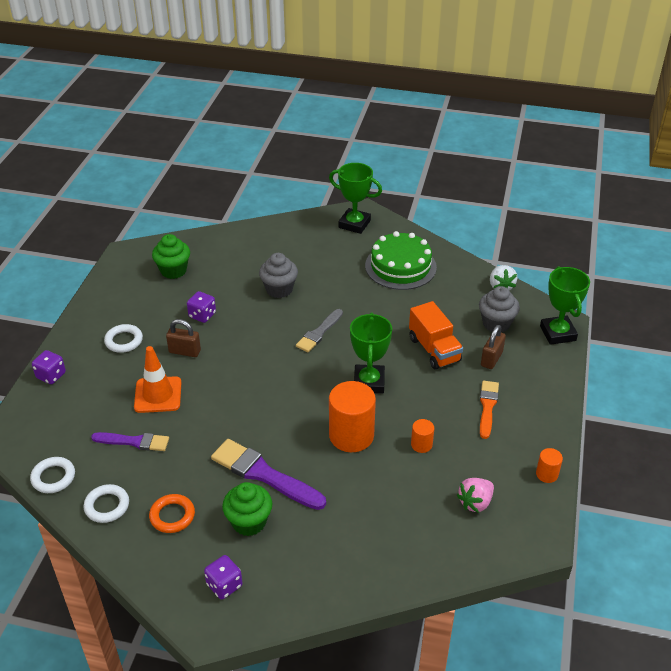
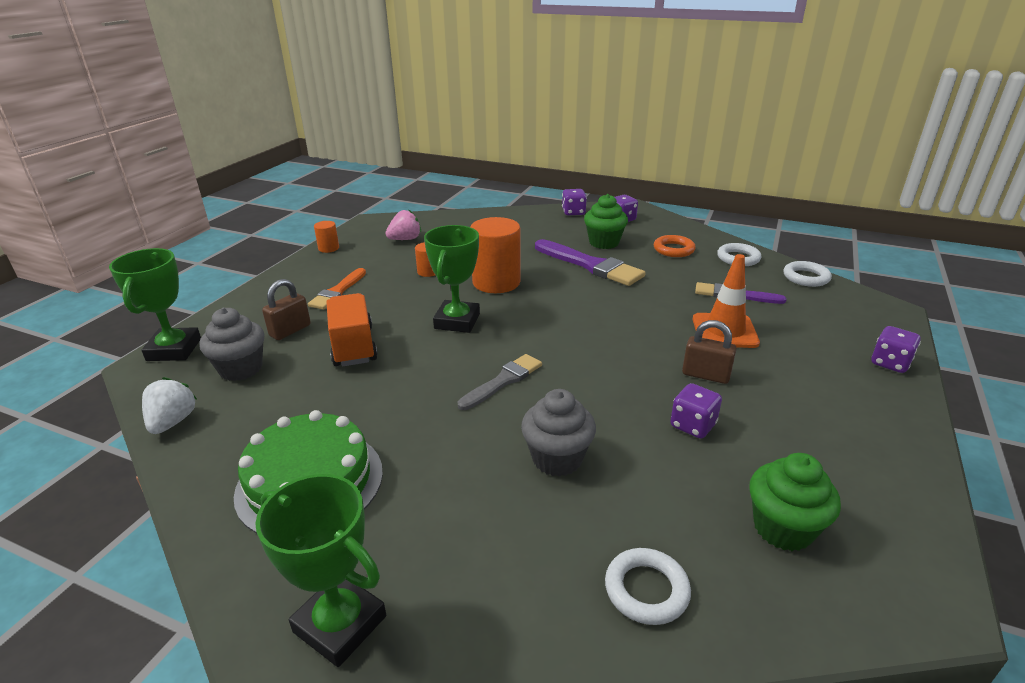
camera: 170 degrees left, 10 degrees down
(124, 341) = (809, 398): white ring -> white ring (646, 590)
(288, 599) = (573, 212): none -> purple dice

